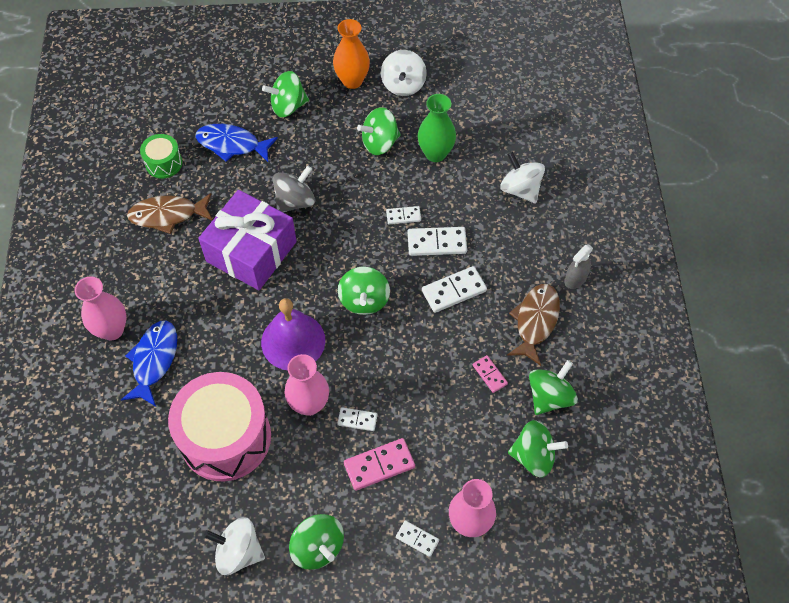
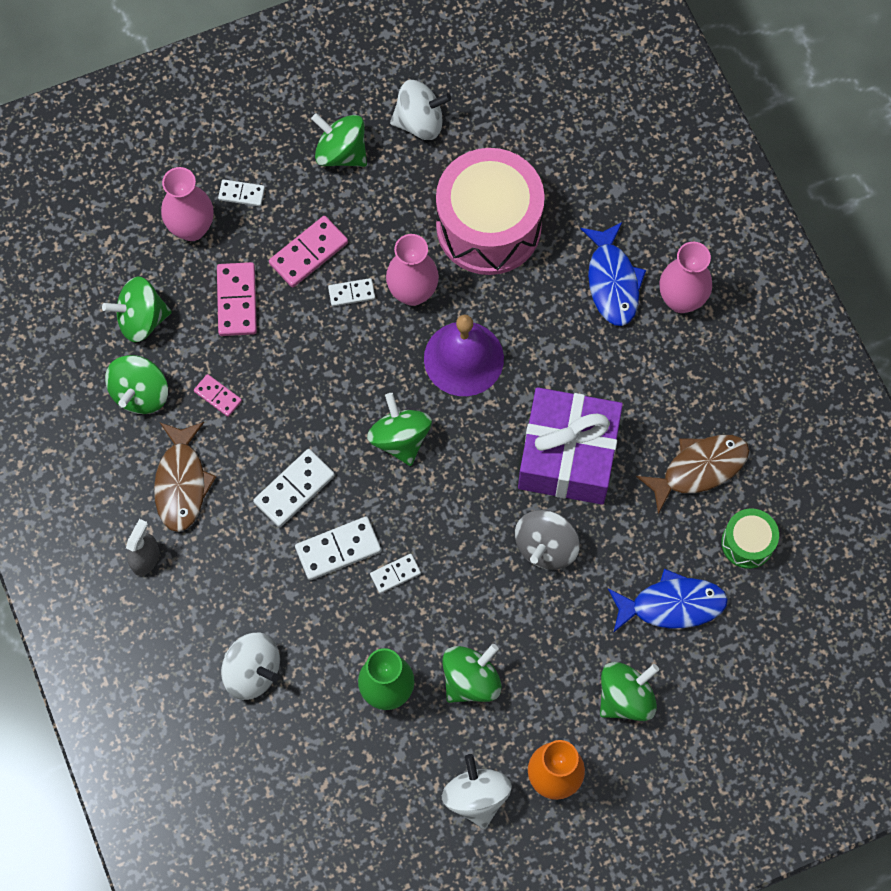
camera: 160 degrees right, 10 degrees up
(451, 445) = (237, 301): none -> pink domino

